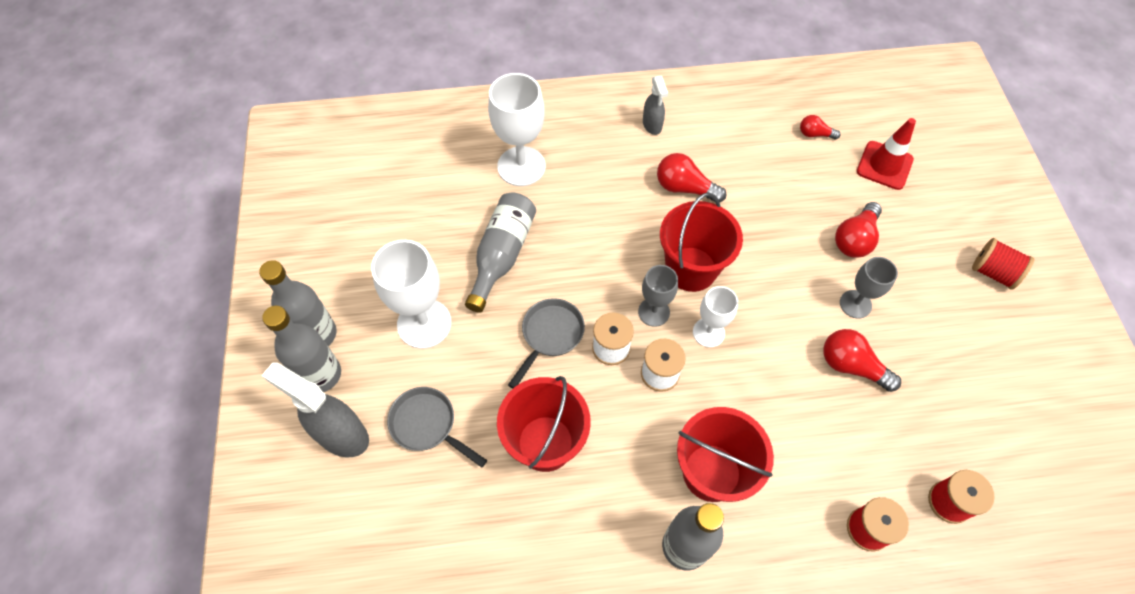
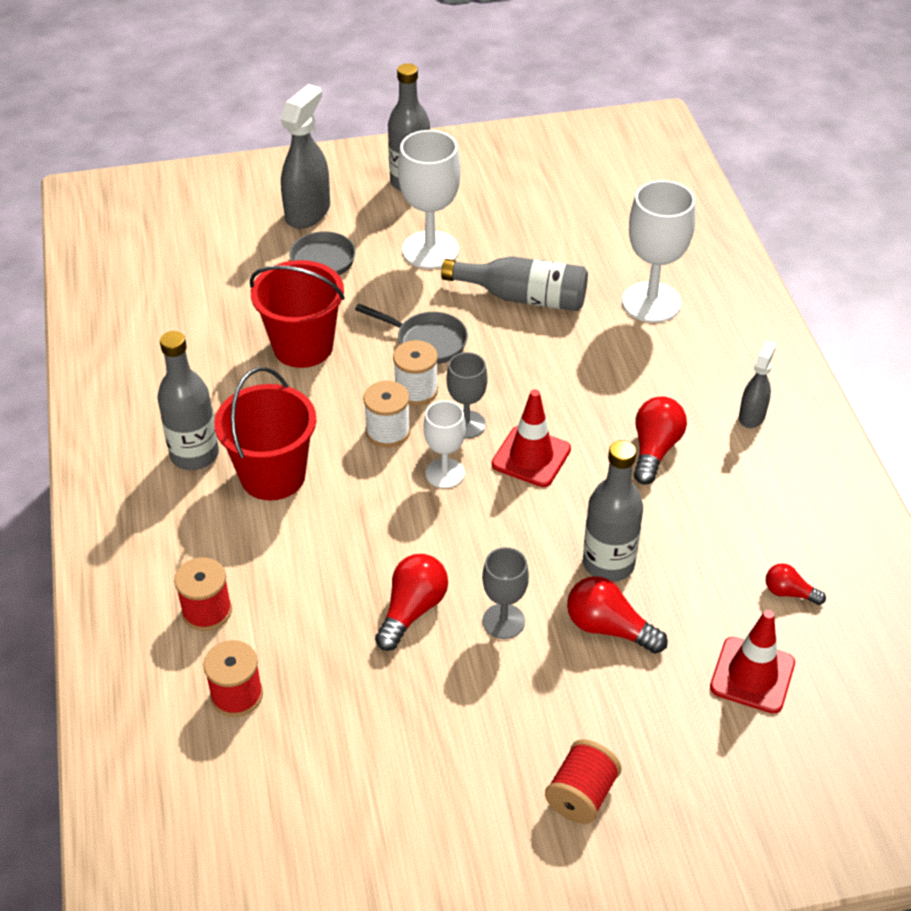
camera: 85 degrees right, 15 degrees down
(321, 374) = (368, 191): grey bottle -> grey bottle (608, 564)
(652, 125) = (752, 416): grey spray bottle -> grey spray bottle turned 135 degrees clockwise
(691, 269) = (531, 457): red bucket -> red traffic cone
(815, 134) = (789, 593): red light bulb -> red light bulb turned 75 degrees counterclockwise

